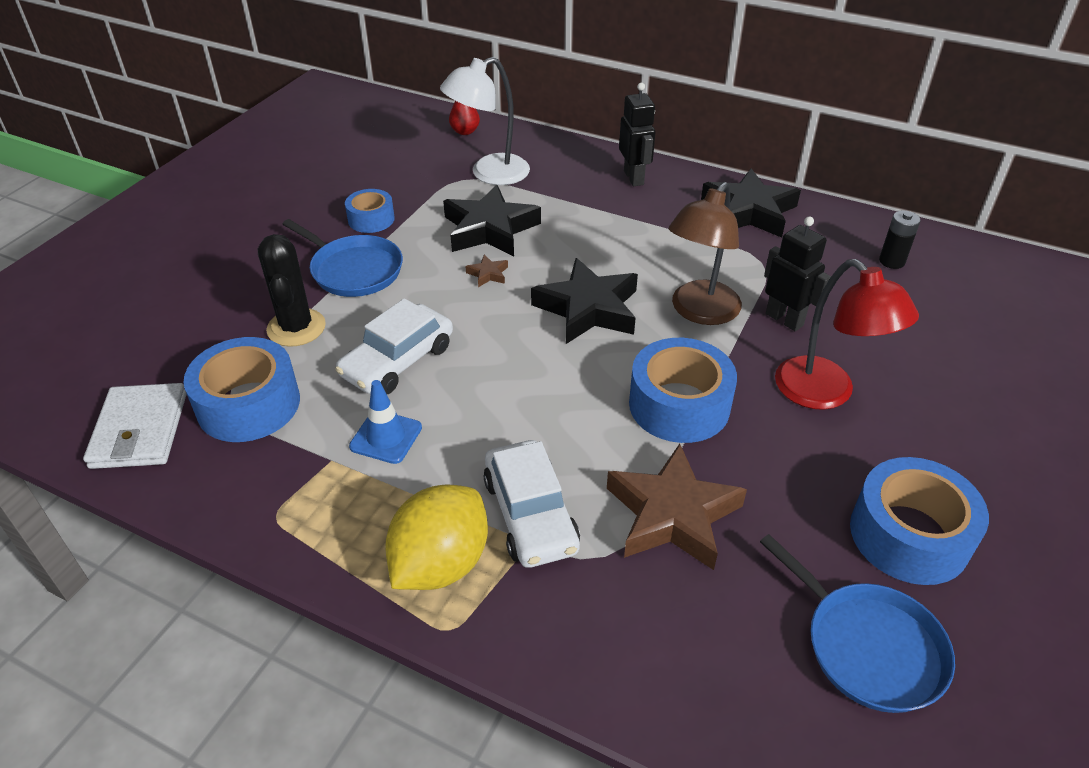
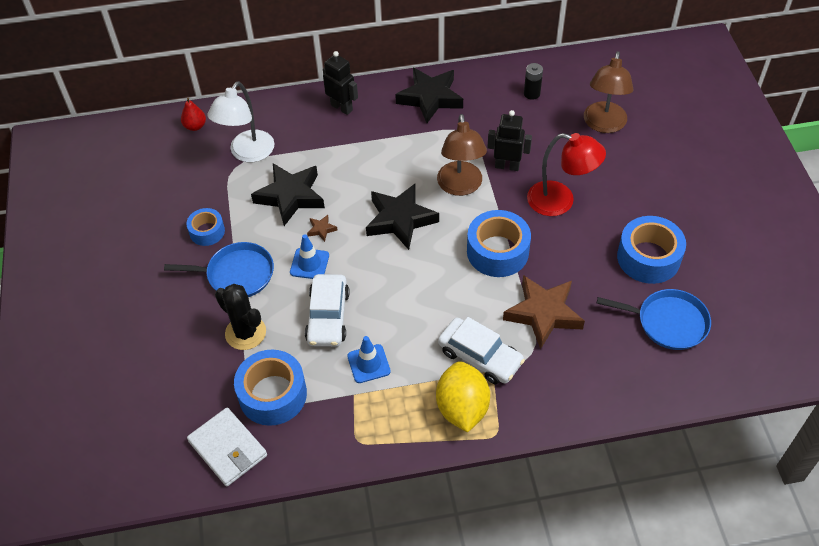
camera: 35 degrees left, 10 degrees up
(438, 299) = (309, 264): none -> blue traffic cone
(973, 338) = (603, 125): none -> brown lamp

